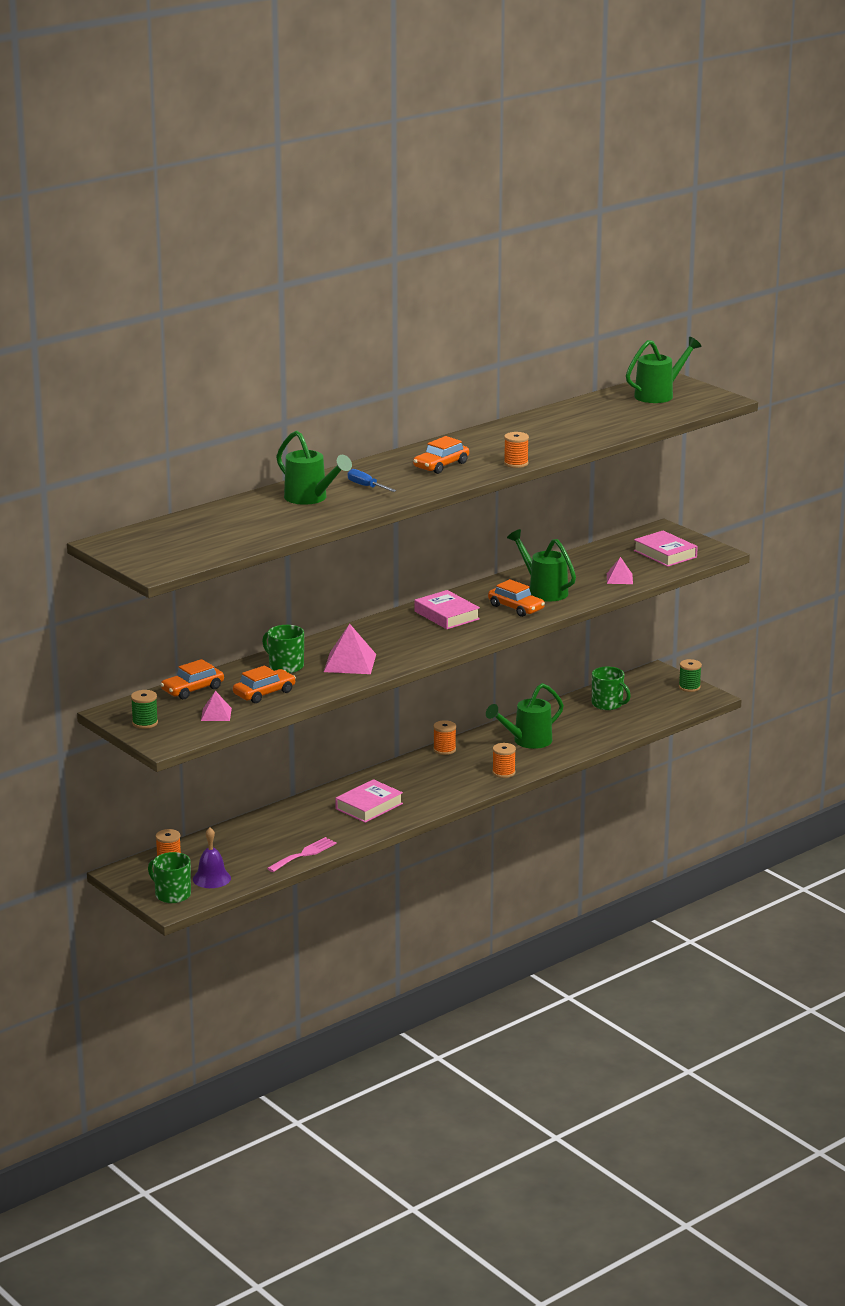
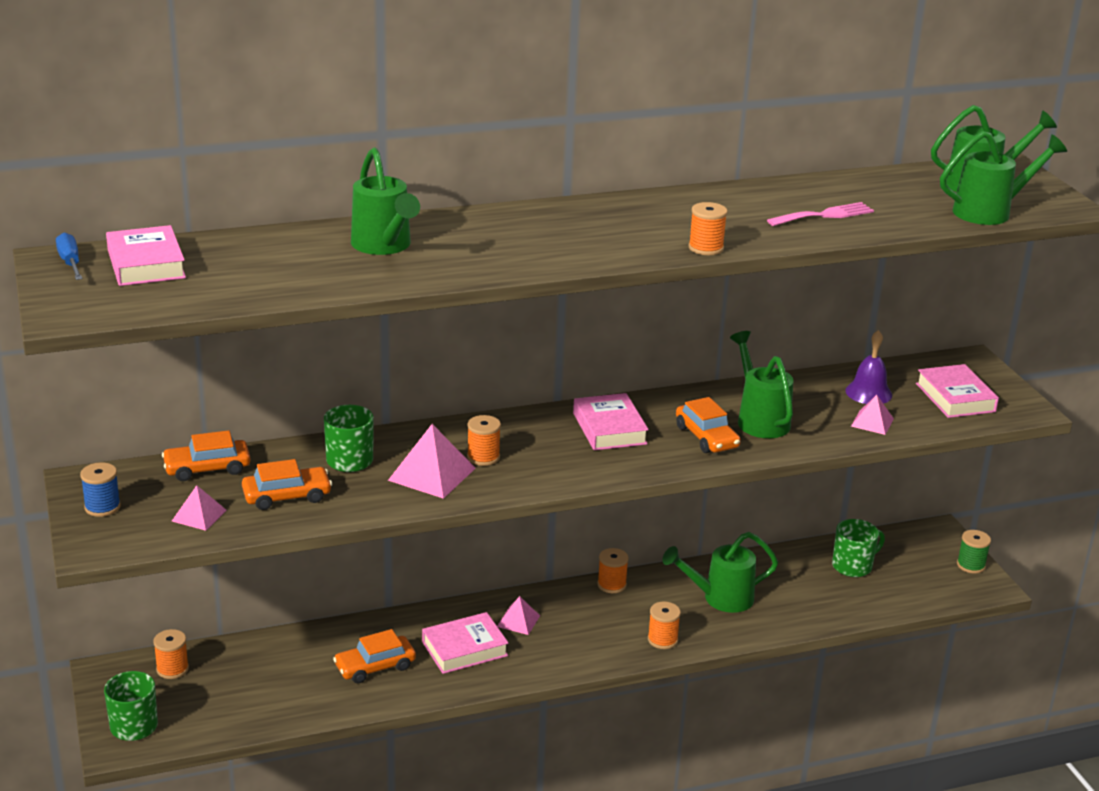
camera: 20 degrees right, 5 degrees up
(145, 723) = (102, 507): green spool -> blue spool
(169, 535) = (146, 264): none -> pink book
(211, 878) = (198, 712): purple bell -> purple bell (868, 393)
(304, 854) = (335, 705): pink fork -> pink fork (824, 215)
(366, 486) = (474, 243): blue screwdriver -> blue screwdriver (70, 262)
(375, 647) = (483, 457): none -> orange spool
(394, 783) = (518, 621): none -> pink pyramid
(441, 465) = (602, 231): orange car -> orange car (375, 666)
(608, 704) = (853, 566): green mug -> green mug turned 90 degrees counterclockwise
(676, 411) = (990, 212): none -> green watering can

